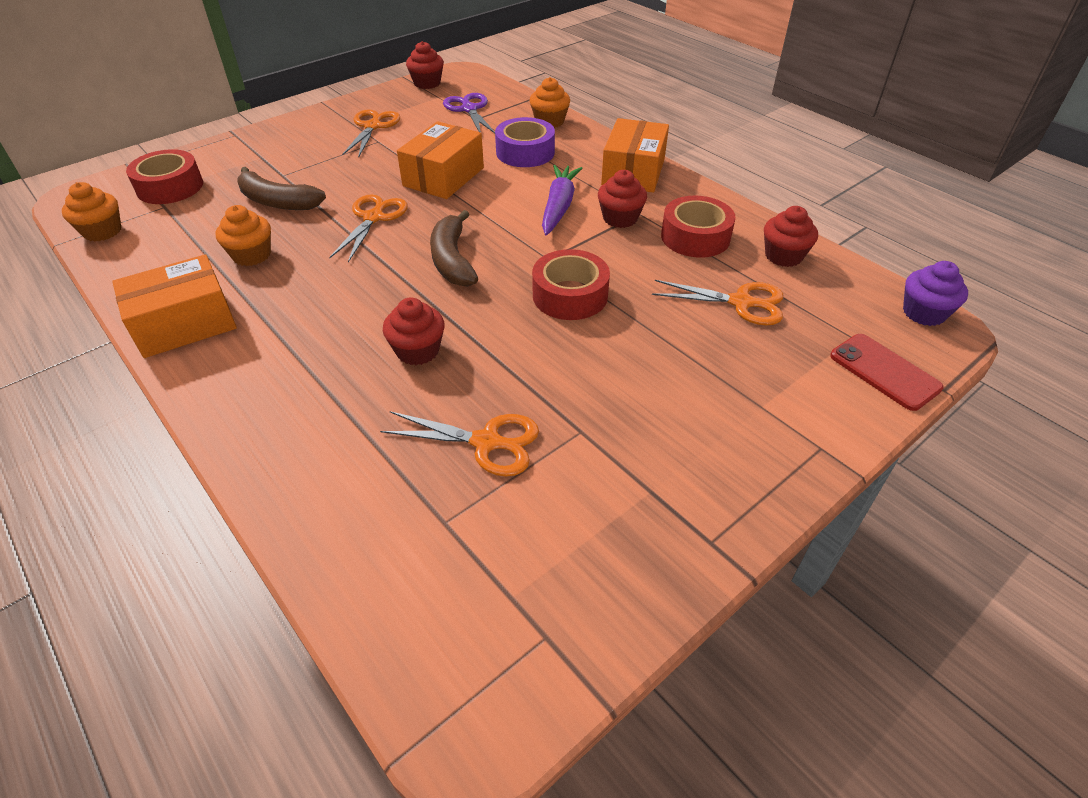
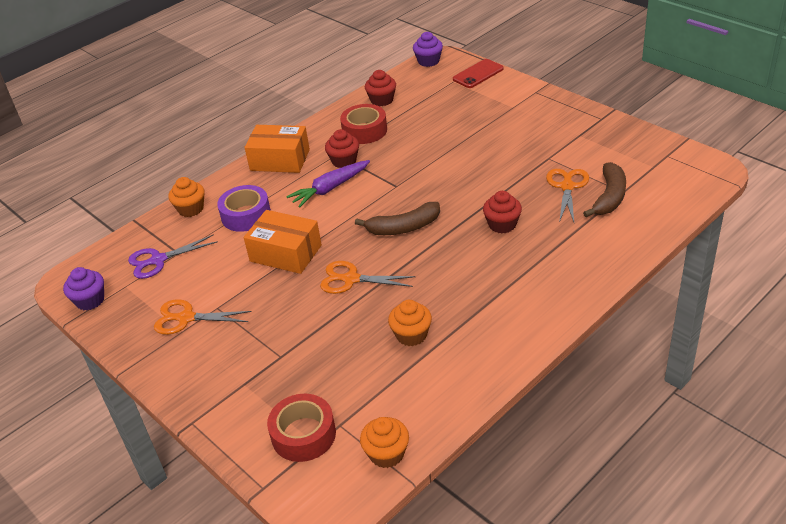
camera: 90 degrees left, 5 degrees down
(184, 323) = (502, 343): orange box -> none
(277, 202) = (328, 345): brown banana -> brown banana (609, 197)
(427, 83) = (90, 300): red cupcake -> purple cupcake
(559, 207) = (330, 189): purple carrot -> purple carrot turned 45 degrees counterclockwise
(570, 295) = (435, 173): red tape -> none
(741, 303) = (430, 113): orange scissors -> none

